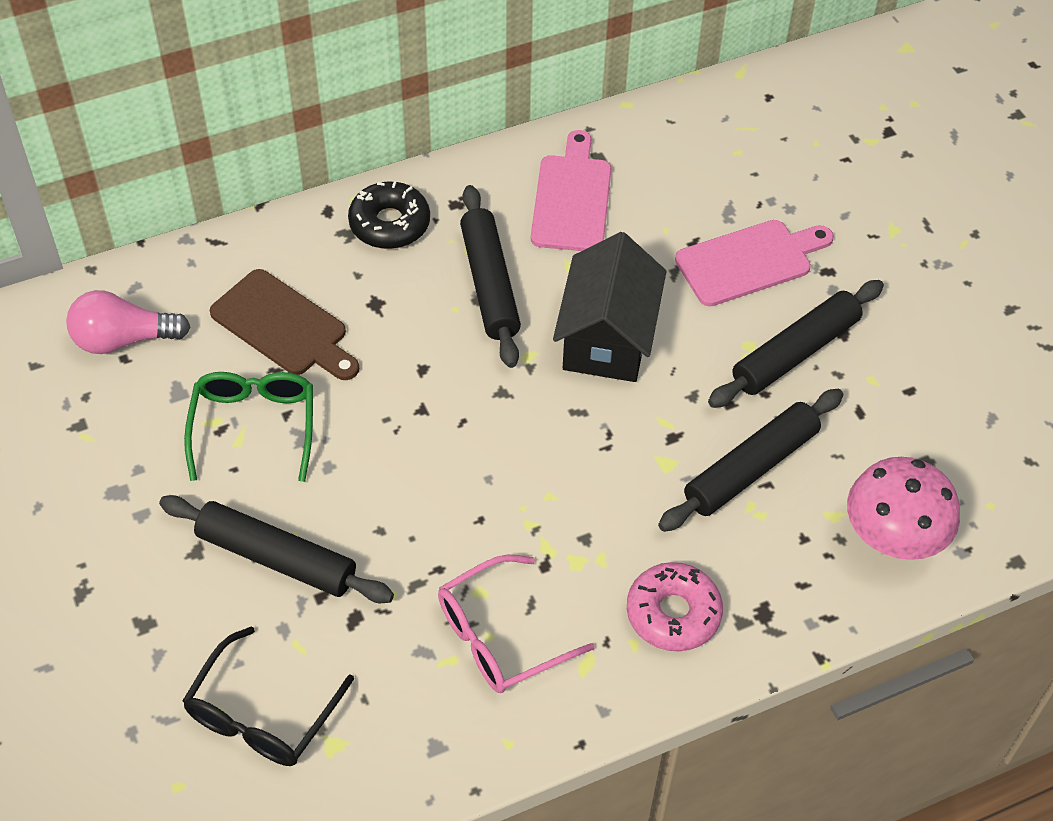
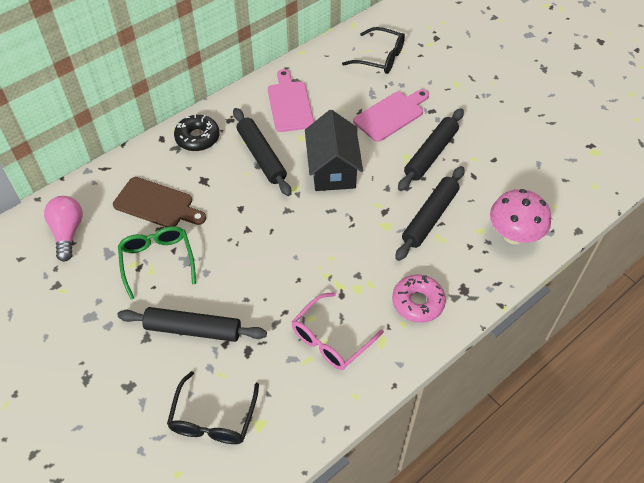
camera: 15 degrees left, 0 degrees up
(123, 340) = (68, 232): pink light bulb -> pink light bulb turned 105 degrees clockwise
(768, 147) = (380, 58): none -> black glasses

